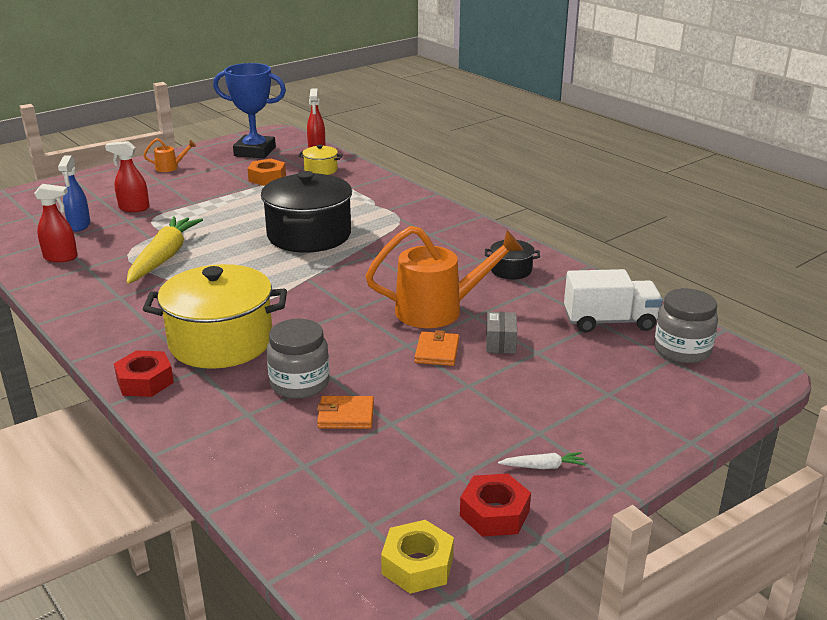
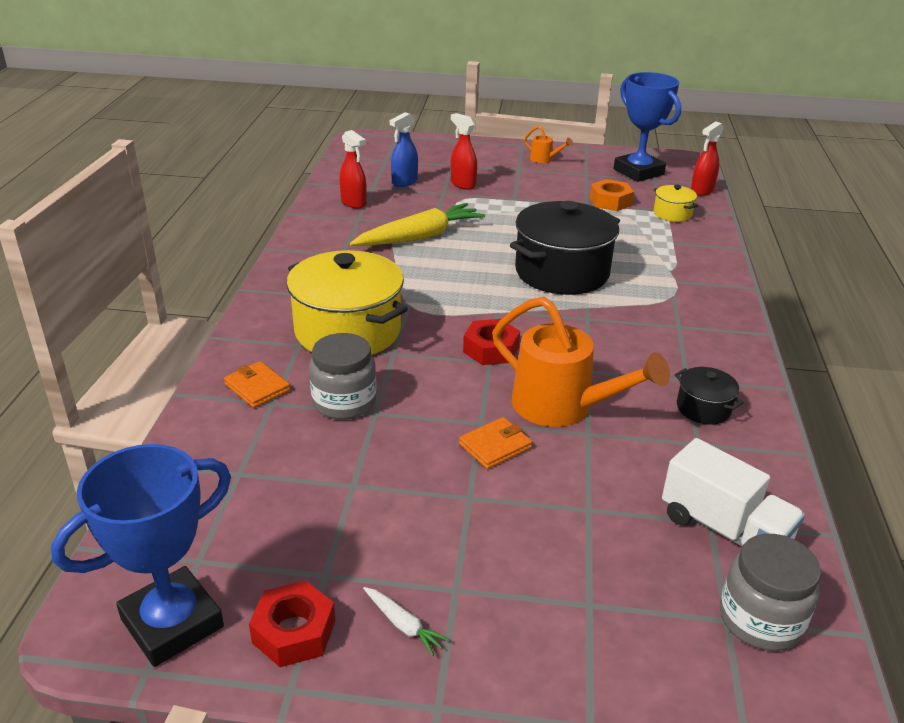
camera: 45 degrees right, 5 degrees up
(145, 381) = (253, 332): red nut -> red nut (491, 349)
(346, 415) = (331, 453): orange wallet -> orange wallet (257, 387)
(417, 565) = (172, 623): yellow nut -> blue trophy
(500, 343) = (568, 476): grey box -> none

